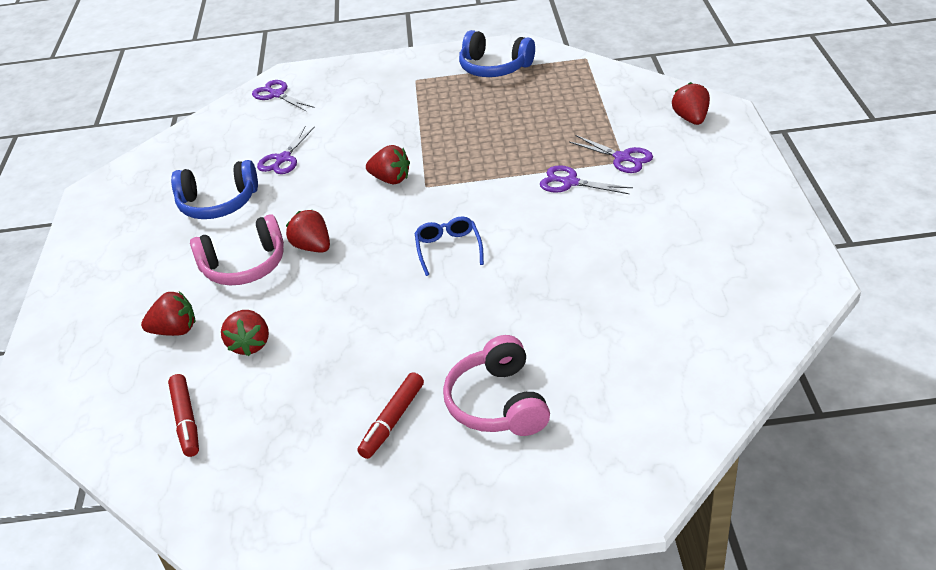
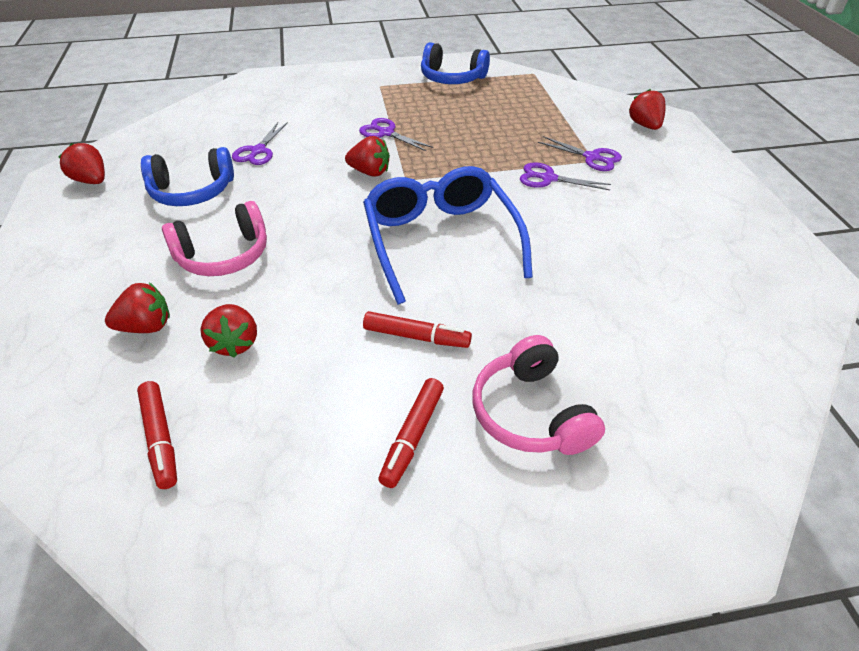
camera: 10 degrees left, 5 degrees up
(277, 94) = (247, 94): purple scissors -> purple scissors (386, 133)
(313, 247) = (297, 237): red strawberry -> red strawberry (91, 181)
(410, 339) = (416, 337): none -> red marker
(448, 249) = (441, 240): blue glasses -> blue glasses, size x2.20

